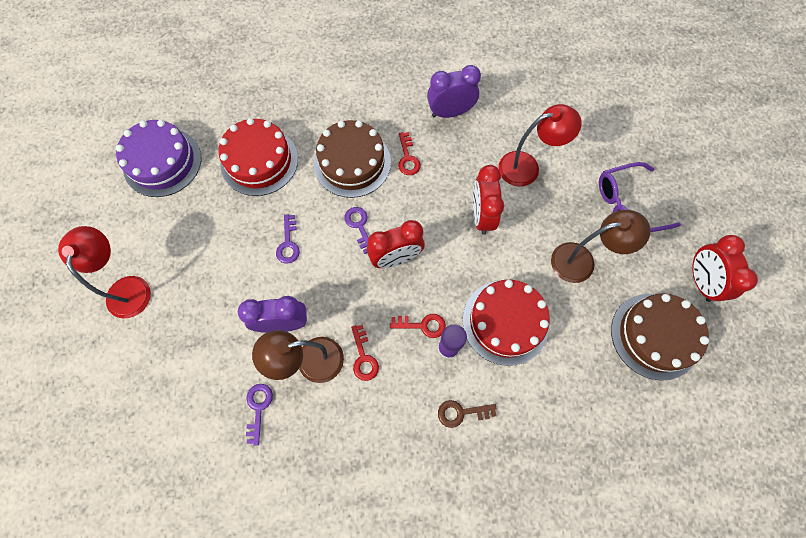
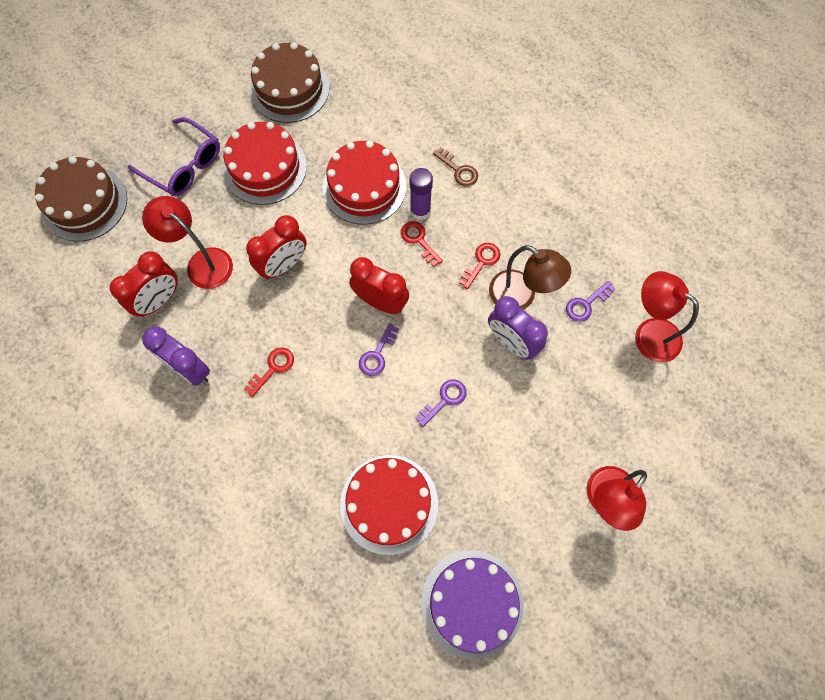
camera: 130 degrees left, 0 degrees up
(191, 435) = (649, 333): none -> red lamp
(352, 163) = (318, 414): brown cake -> brown cake (84, 203)
(581, 261) = (265, 168): brown lamp -> red cake
(700, 281) = (216, 84): red clock -> red clock (159, 300)

